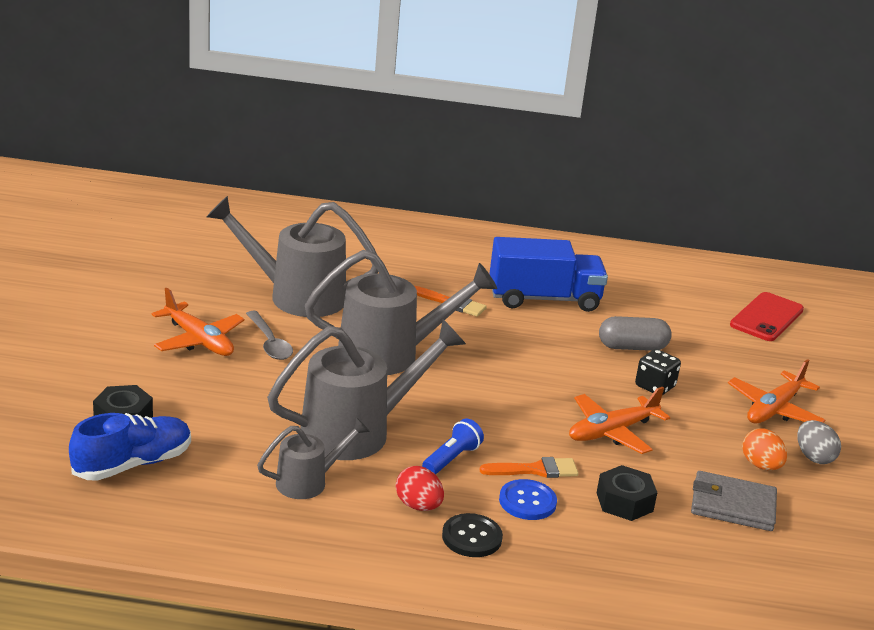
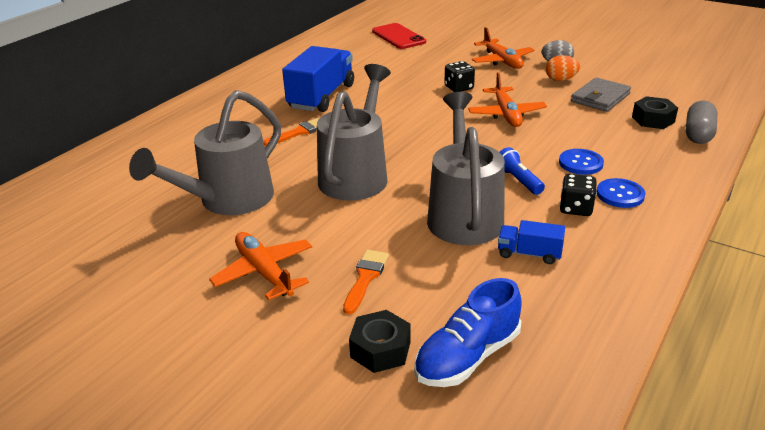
camera: 60 degrees left, 5 degrees up
(132, 464) = (467, 356): blue shoe -> blue shoe turned 120 degrees counterclockwise
(198, 340) = (264, 272): orange plane -> orange plane turned 105 degrees counterclockwise
(270, 343) = (298, 231): grey spoon -> none
(308, 482) = (529, 253): grey watering can -> blue truck
(418, 506) = (576, 208): red egg -> black dice
(472, 537) = (620, 194): black button -> blue button
(535, 470) = (543, 151): orange brush -> orange brush (365, 278)
(624, 502) = (589, 129): black nut -> black nut (653, 119)
(632, 347) = (407, 83): grey capsule -> grey capsule (698, 134)

